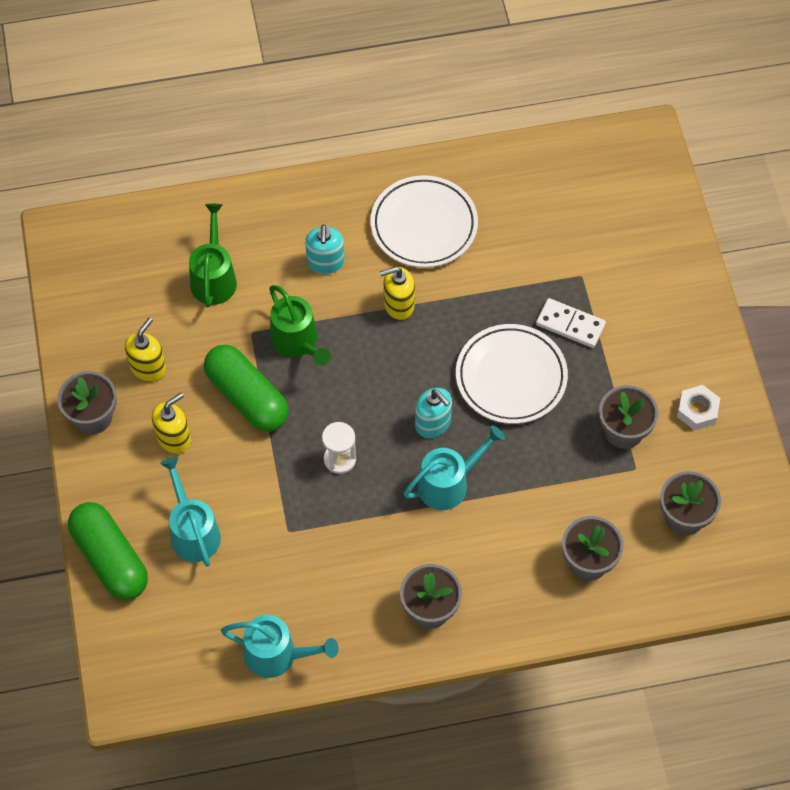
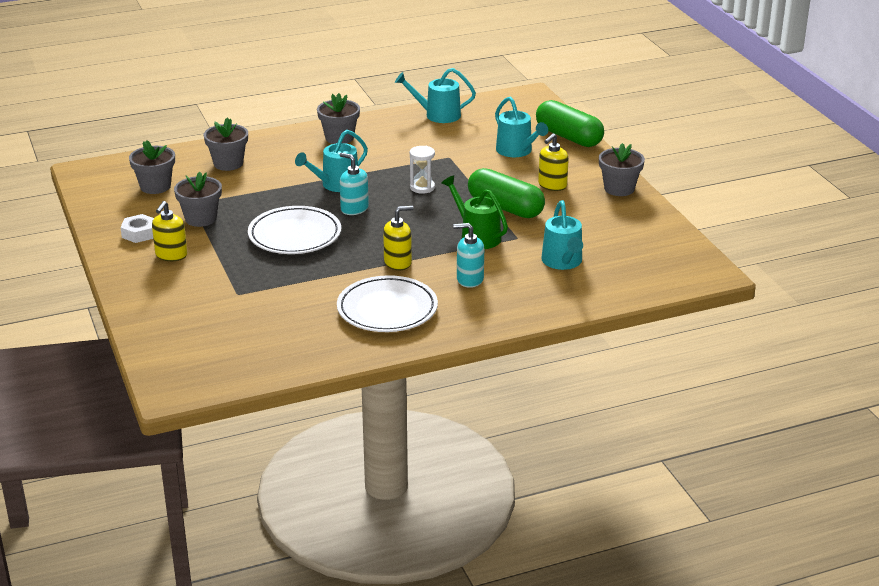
camera: 170 degrees right, 30 degrees down
(148, 368) = (591, 213): yellow soap dispenser -> yellow soap dispenser (171, 255)
(214, 278) = (563, 262): green watering can -> turquoise watering can
(325, 262) = (469, 279): turquoise soap dispenser -> turquoise soap dispenser turned 75 degrees counterclockwise
(570, 324) = (246, 266): white domino -> none

